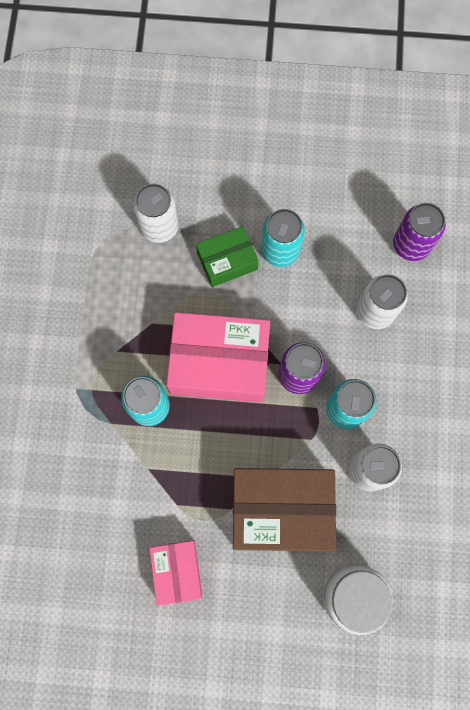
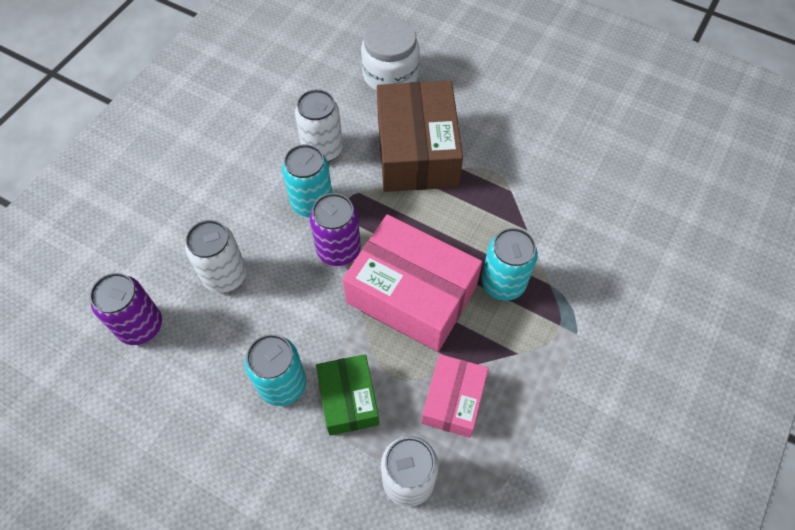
camera: 155 degrees left, 15 degrees down
(177, 571) = (531, 143): pink box -> pink box (453, 400)
(227, 261) = (348, 399): green box -> green box turned 75 degrees clockwise
(281, 510) = (417, 151): brown box -> brown box turned 60 degrees clockwise

